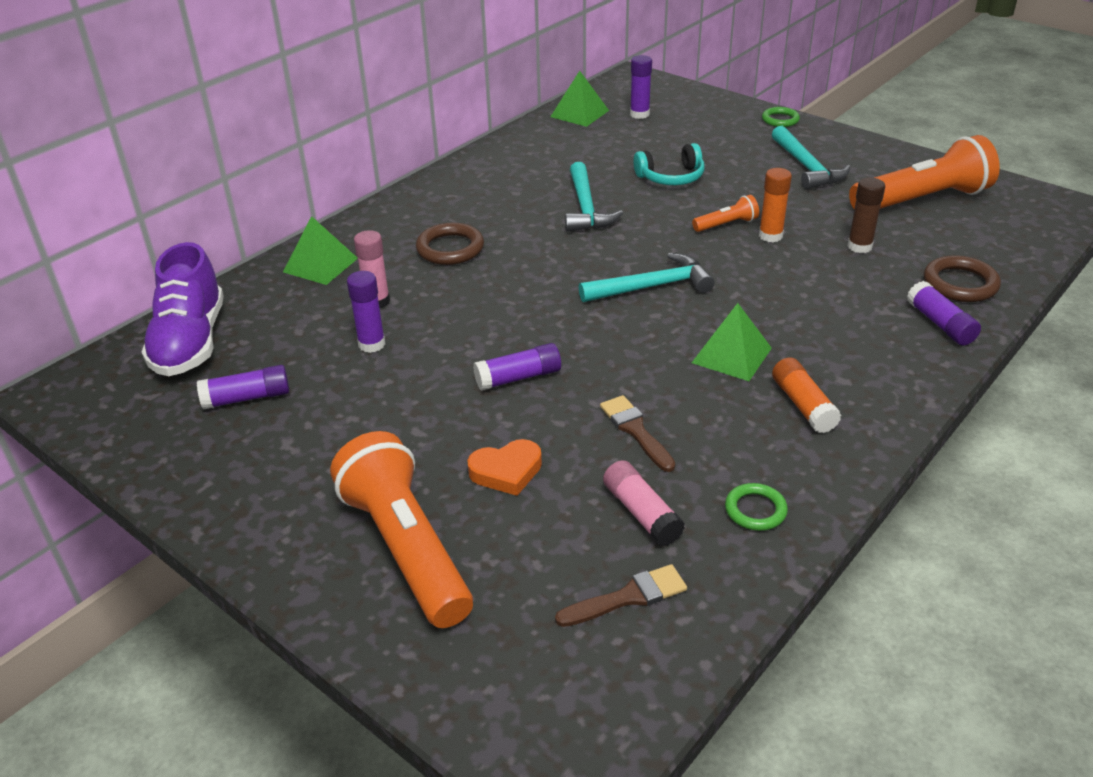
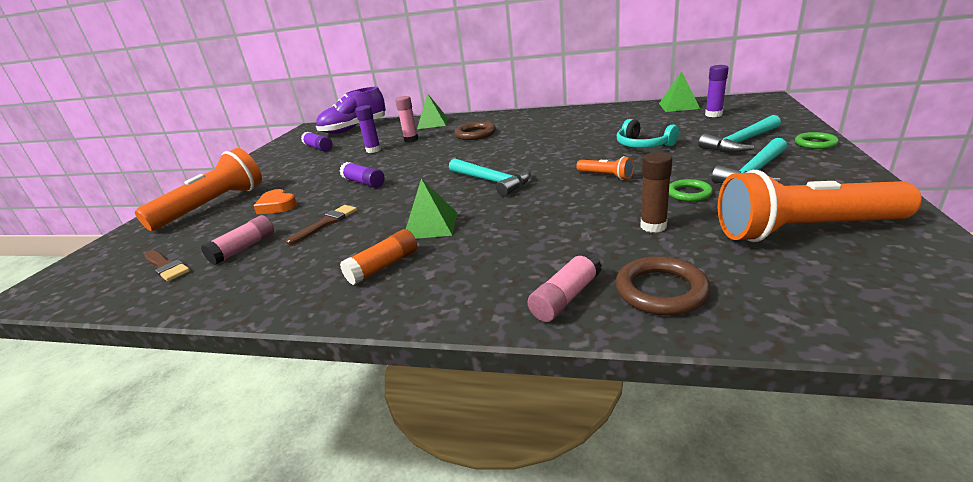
camera: 65 degrees right, 10 degrees down
(585, 208) = (562, 141): turquoise hammer -> turquoise hammer (740, 142)
(755, 510) = (250, 282): green ring -> green ring (689, 193)
(770, 236) = (613, 192): orange glue stick -> none
(922, 200) = (803, 230): orange flashlight -> orange flashlight turned 135 degrees clockwise
(940, 324) = (566, 297): purple glue stick -> pink glue stick

